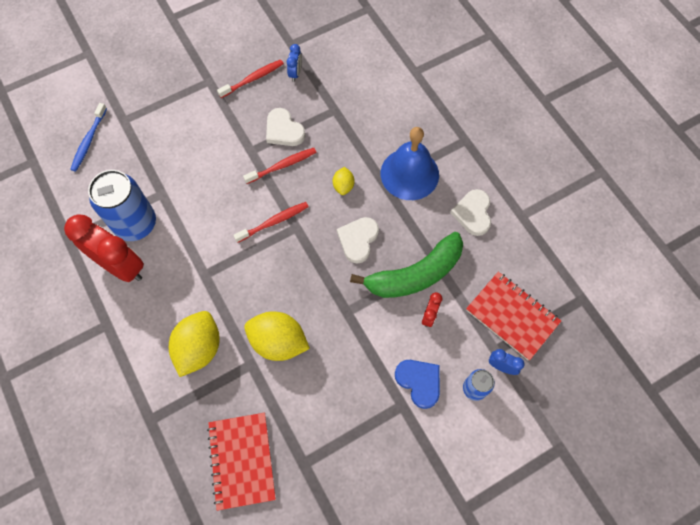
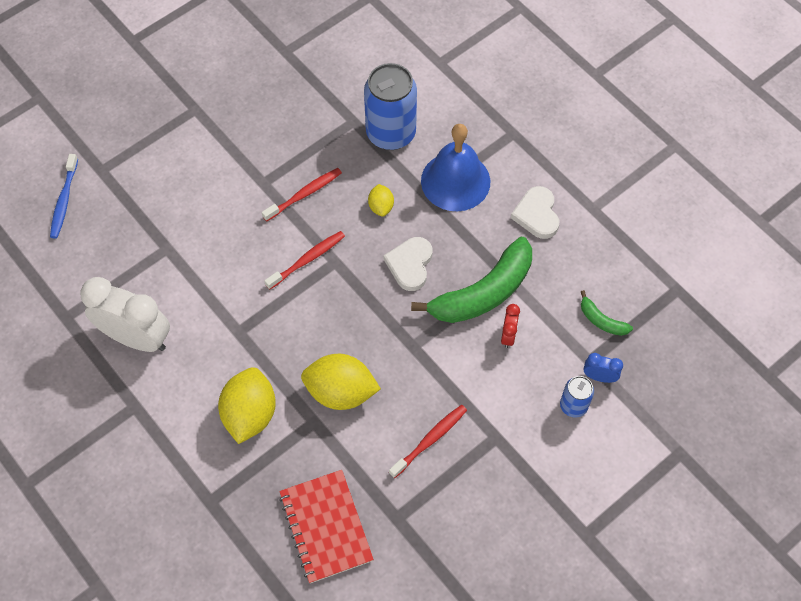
camera: 10 degrees left, 5 degrees down
(121, 266) = (137, 338): red clock -> white clock
(135, 224) = (143, 287): blue can -> blue can (391, 133)
(253, 79) = (248, 99): red toothbrush -> red toothbrush (430, 440)
(284, 130) = (297, 153): white heart -> none
(295, 73) = (297, 85): blue clock -> none
(419, 382) = (510, 409): blue heart -> none
(512, 316) = (601, 320): red notebook -> green banana

